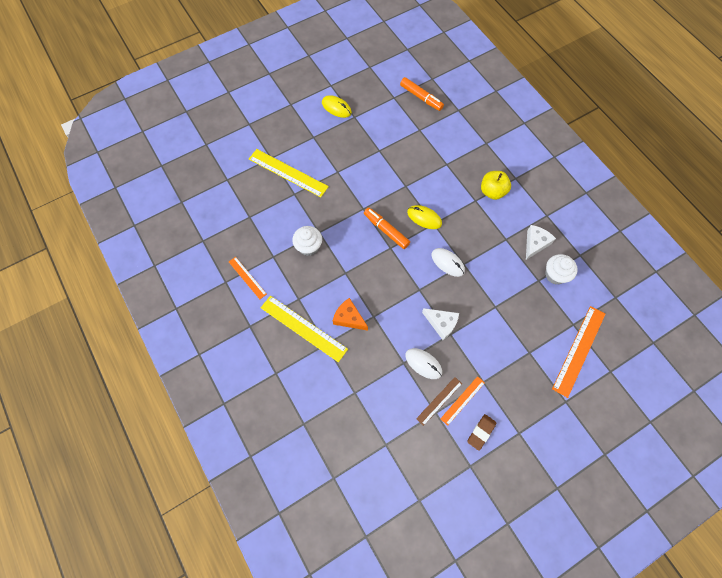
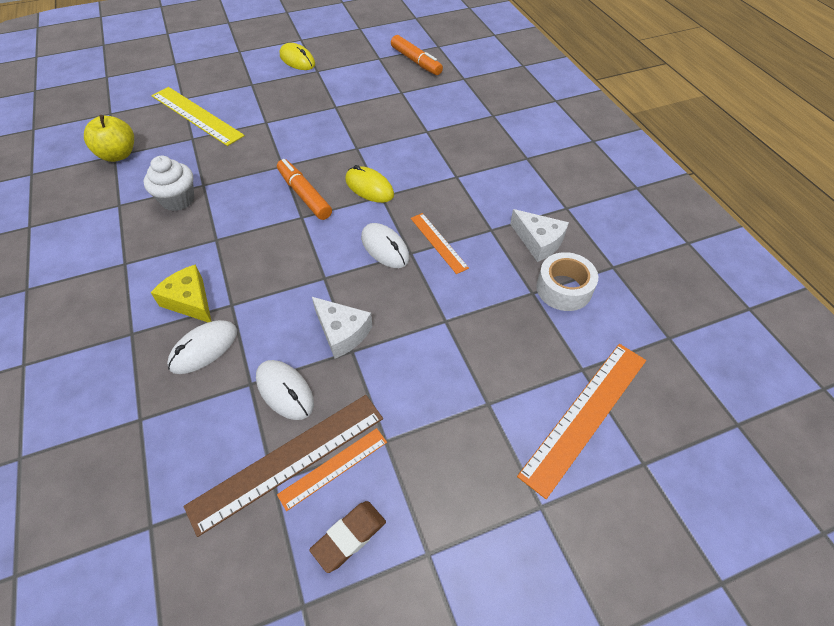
camera: 10 degrees right, 15 degrees down
(247, 277) = (64, 225): orange ruler -> orange ruler (438, 242)
(303, 328) = (108, 304): yellow ruler -> none
(349, 318) = (190, 301): orange cheese -> yellow cheese
(370, 346) = (204, 348): none -> white mouse
(439, 401) = (288, 460): brown ruler -> brown ruler, size x1.76
(492, 191) = (486, 169): yellow apple -> yellow apple (118, 155)
(535, 244) = (538, 241): white cheese -> white cheese turned 90 degrees clockwise
(555, 275) = (564, 289): white cupcake -> white tape

